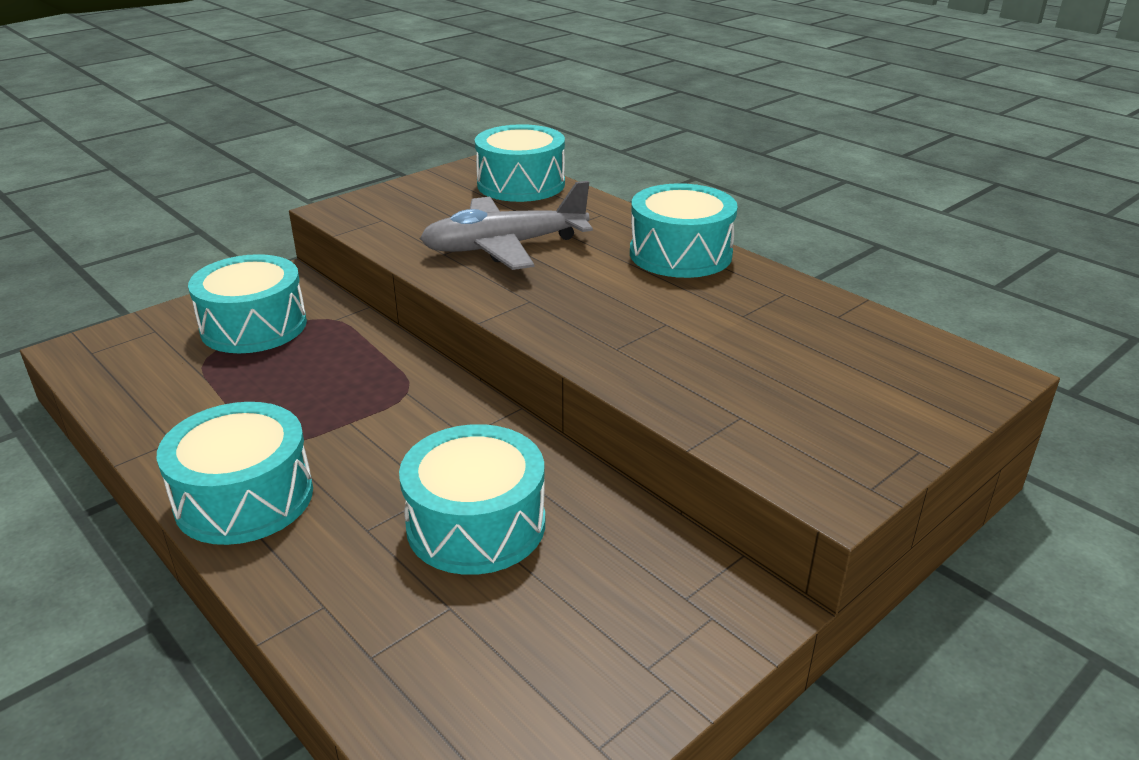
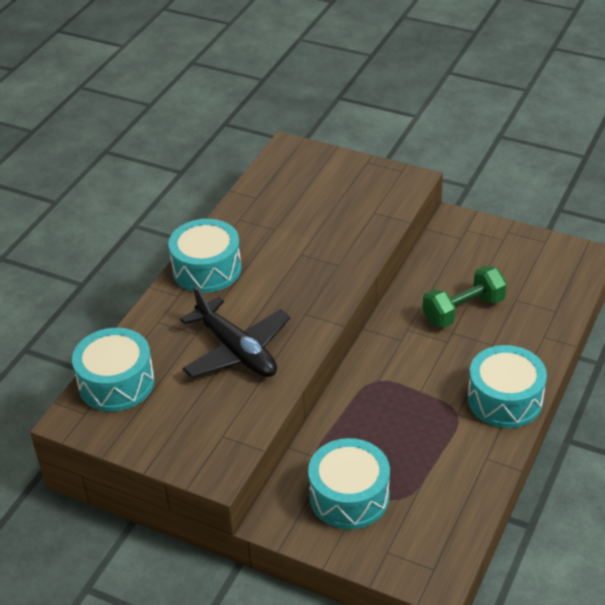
camera: 110 degrees left, 10 degrees up
(476, 524) = (463, 310): turquoise drum -> green dumbbell
(504, 247) = (236, 351): grey plane -> black plane

